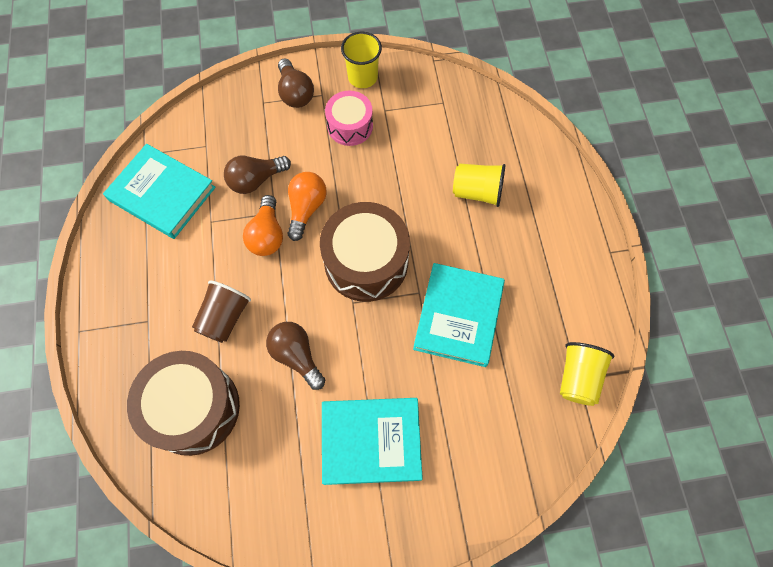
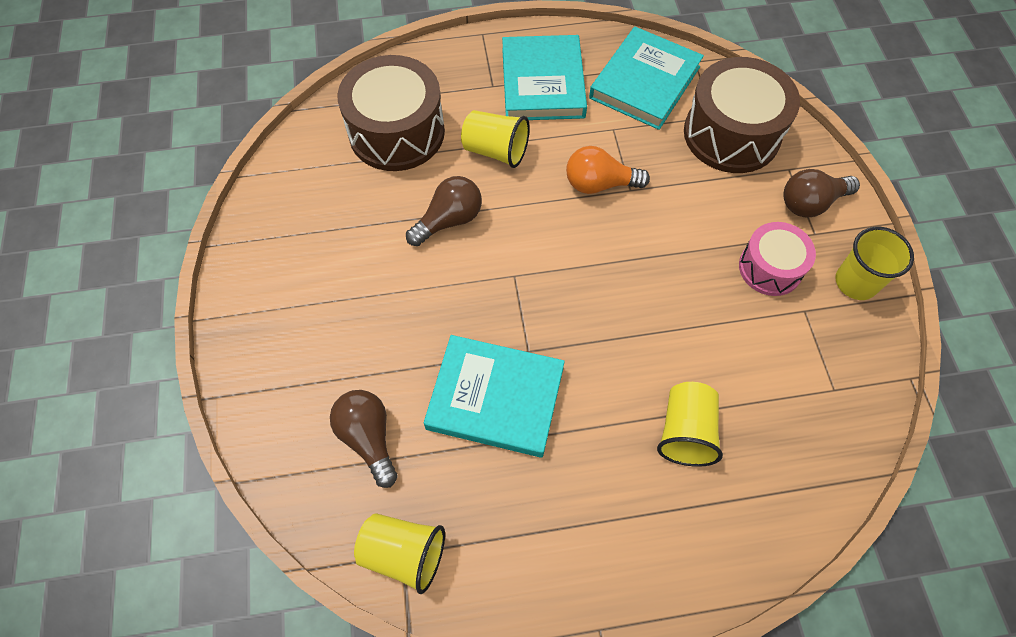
camera: 90 degrees right, 5 degrees down
(224, 317) = (495, 151): brown cup -> yellow cup
(256, 180) = (673, 168): brown light bulb -> brown light bulb (368, 438)
(306, 208) = (639, 222): orange light bulb -> none
(366, 262) = (569, 289): brown drum -> brown drum (731, 134)
(371, 441) = (345, 297): turquoise book -> turquoise book (542, 83)

